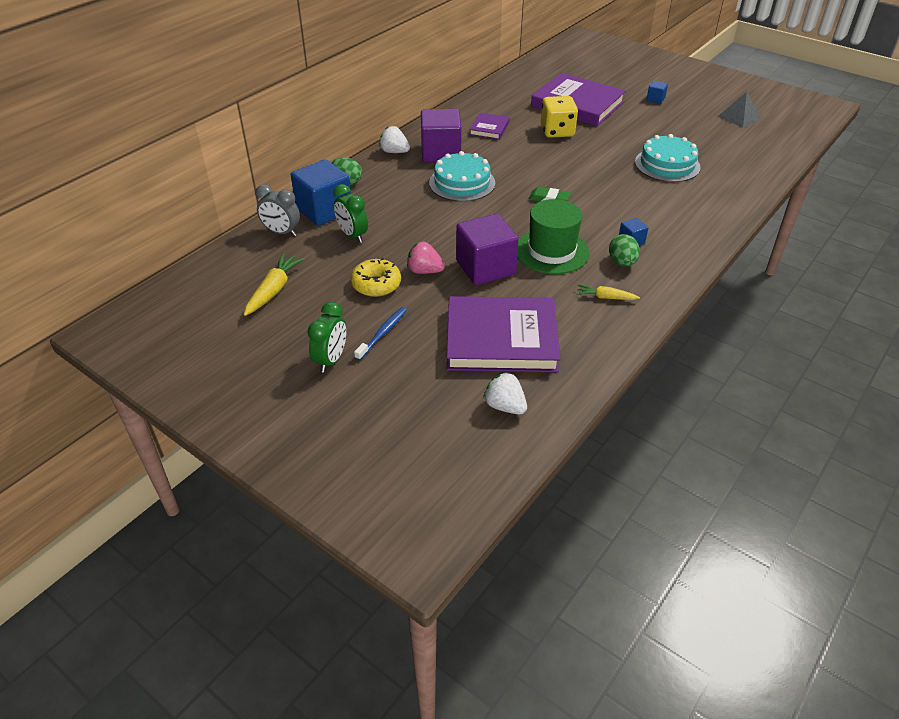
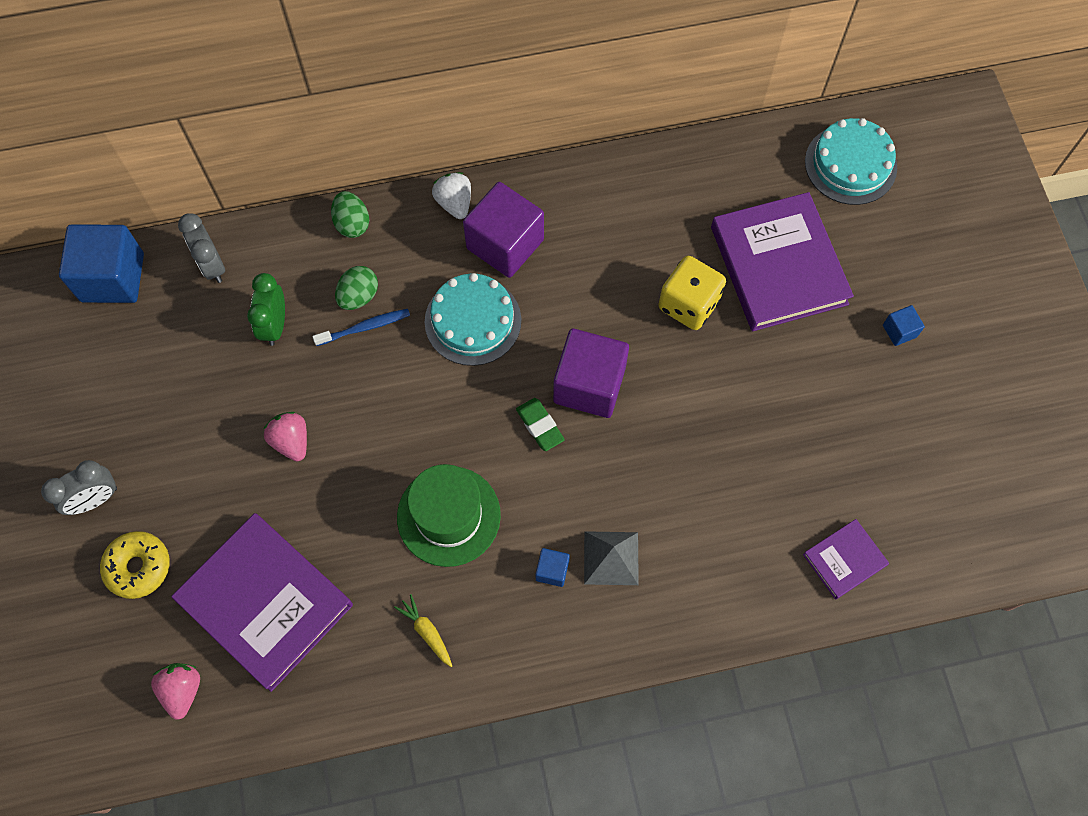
camera: 40 degrees right, 25 degrees up
(273, 290) = (129, 355): yellow carrot -> none
(324, 210) = (284, 259): blue cube -> blue cube (112, 277)
(331, 360) = (95, 499): green clock -> grey clock
(376, 284) = (227, 424): yellow donut -> yellow donut (138, 567)
(382, 333) = (169, 501): blue toothbrush -> blue toothbrush (365, 327)
(485, 268) = (354, 486): purple cube -> purple cube (589, 385)
(489, 128) = (611, 236): purple book -> purple book (844, 560)
(505, 406) = (182, 690): white strawberry -> pink strawberry
(622, 262) = (503, 595): green egg -> green egg (358, 296)
(667, 164) = (753, 474): turquoise cake -> turquoise cake (850, 164)
(739, 117) = (971, 455): grey pyramid -> grey pyramid (611, 558)

